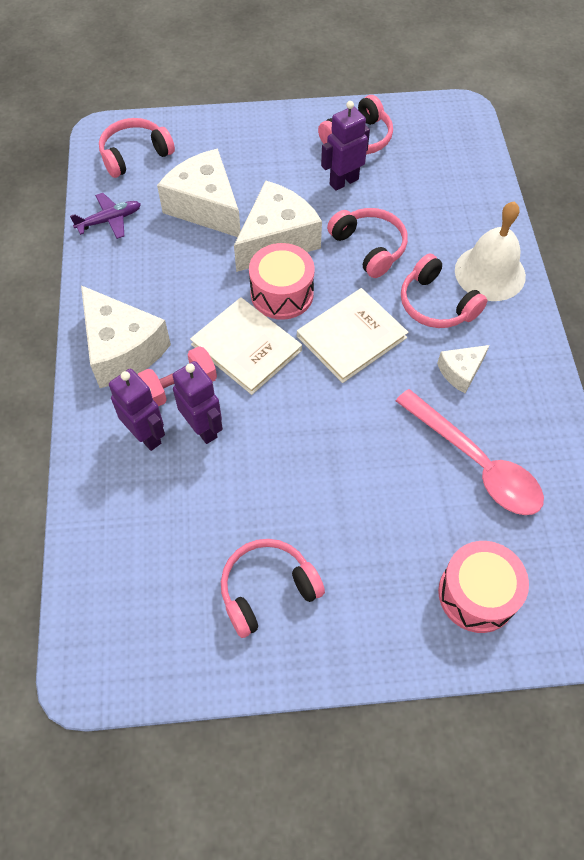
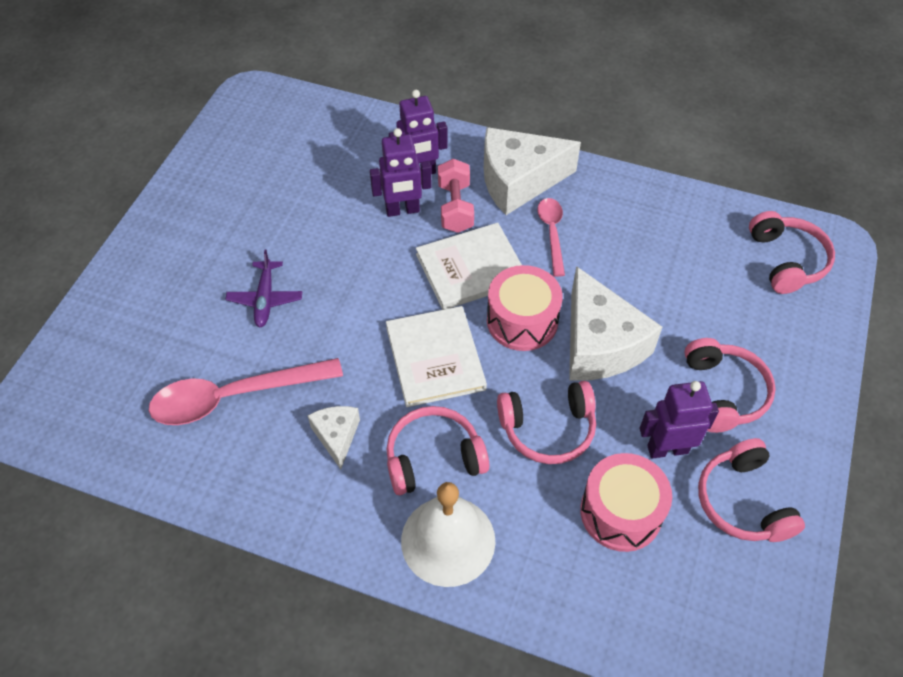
camera: 115 degrees right, 5 degrees down
(109, 220) = (690, 213): purple plane -> purple plane (265, 299)
(176, 304) = (552, 233): none -> pink spoon
(205, 206) = (678, 297): white cheese -> none
(267, 589) = (235, 204): pink headphones -> pink headphones (723, 392)
(343, 181) = (667, 449): purple robot -> purple robot turned 90 degrees counterclockwise
(477, 594) = (126, 335): pink drum -> pink drum (621, 512)

